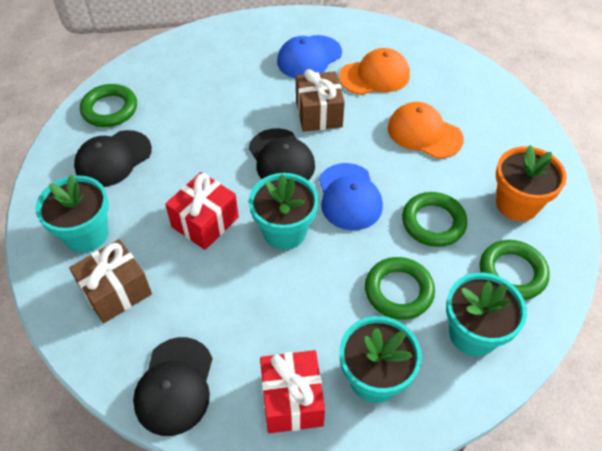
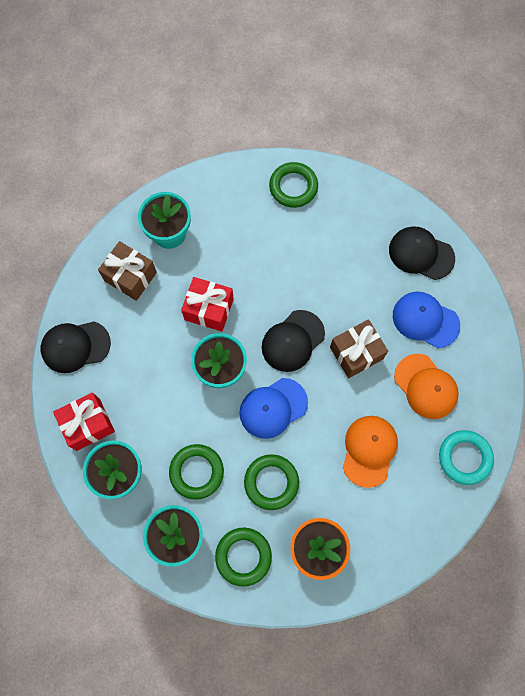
camera: 70 degrees right, 20 degrees up
(113, 159) = (243, 216): black cap -> black cap (421, 254)
(453, 71) = (464, 458): none -> turquoise ring

